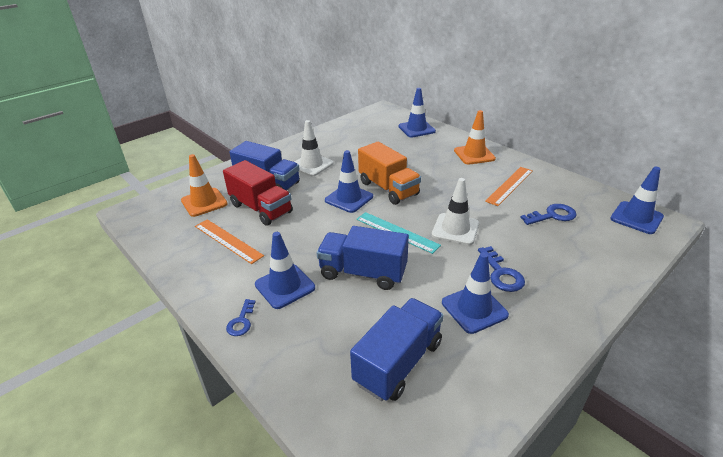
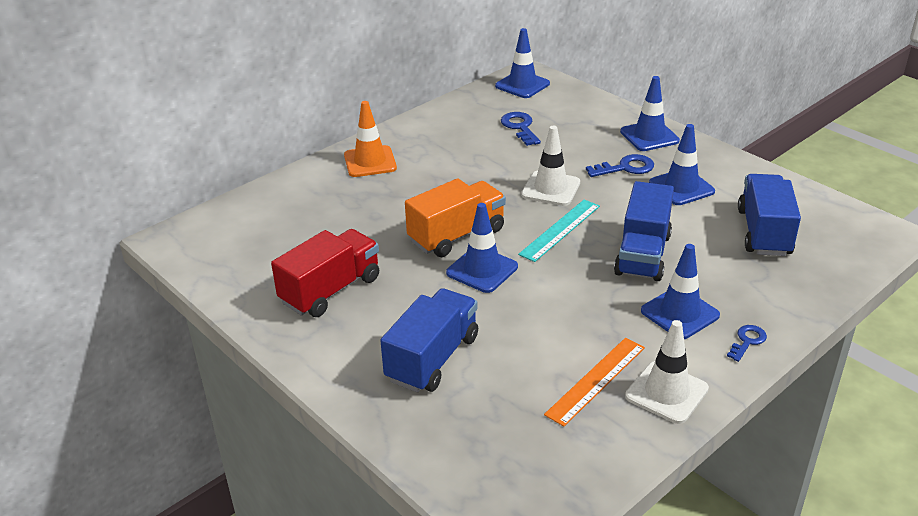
camera: 90 degrees left, 0 degrees up
(204, 202) = (491, 430): orange traffic cone -> none
(241, 321) = (747, 341): blue key -> blue key turned 60 degrees counterclockwise
(261, 208) = (509, 357): red truck -> red truck (330, 290)
(311, 165) = (375, 313): white traffic cone -> white traffic cone (666, 392)
(398, 362) = (764, 232): blue truck -> blue truck turned 60 degrees clockwise
(416, 129) = (269, 205): blue traffic cone -> blue traffic cone (649, 136)
(509, 185) = (455, 145): orange ruler -> none

